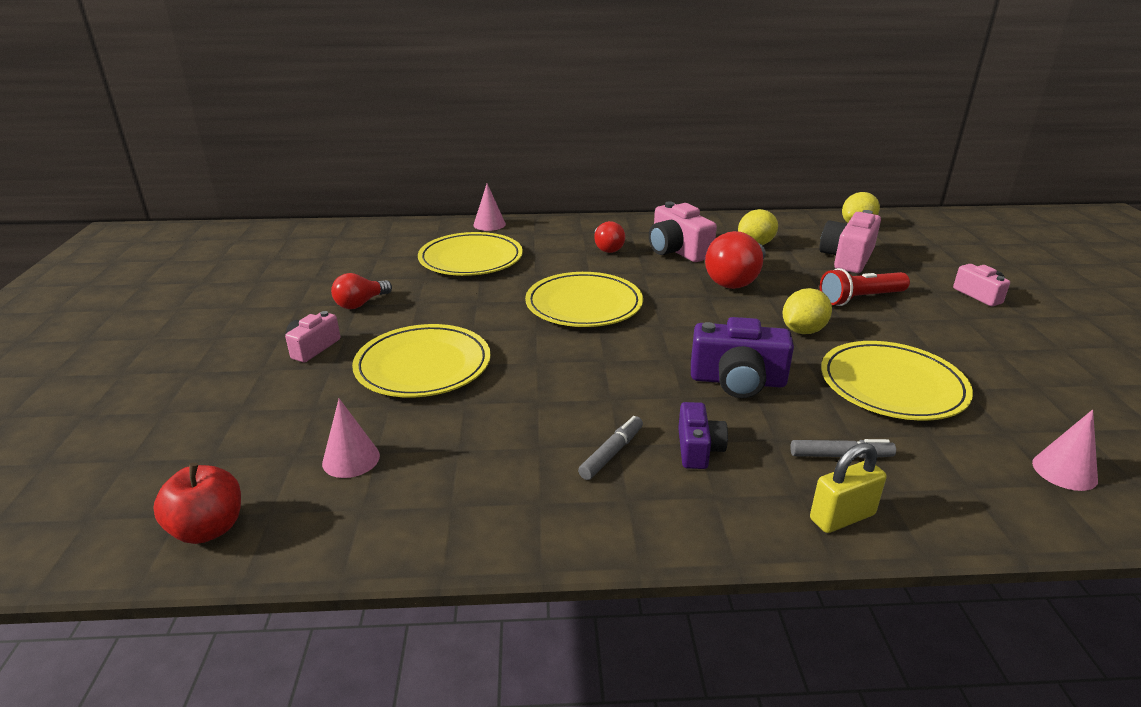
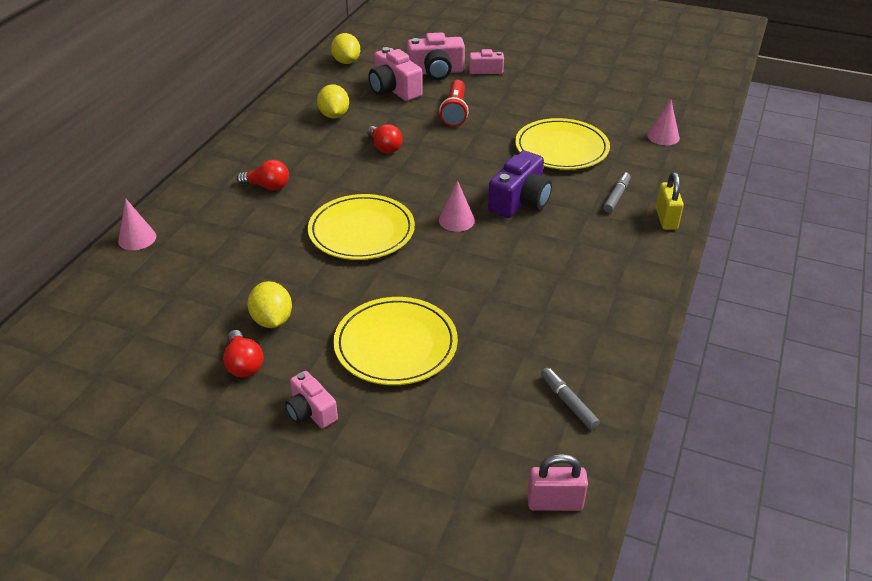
camera: 65 degrees left, 10 degrees up
(208, 529) = (554, 502): red apple -> pink padlock
(351, 459) = (507, 410): pink cone -> pink cone (456, 220)
(471, 259) = (210, 270): yellow plate -> none
(612, 453) = (568, 281): grey marker -> grey marker (568, 402)
(677, 251) = (309, 154): pink camera -> pink camera (436, 72)
(698, 449) = (583, 244): purple camera -> none
(736, 280) = (384, 147): red light bulb -> red light bulb, size x0.61
(803, 331) = (478, 151): yellow lemon -> yellow lemon (272, 320)

